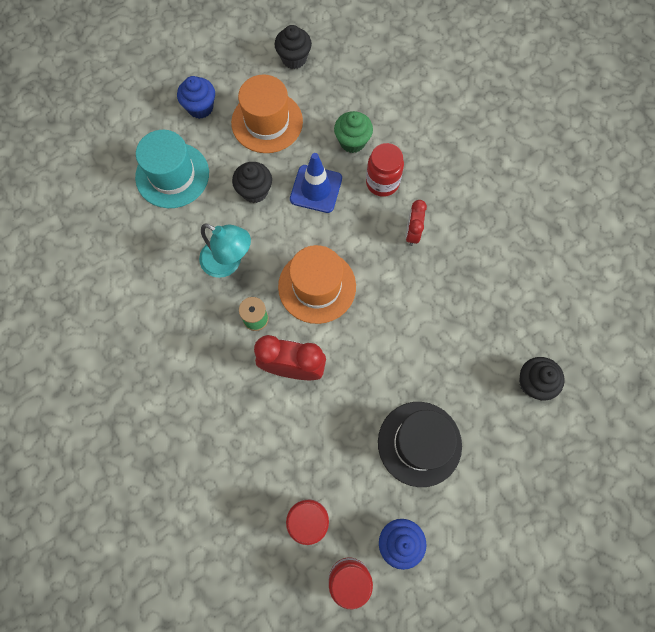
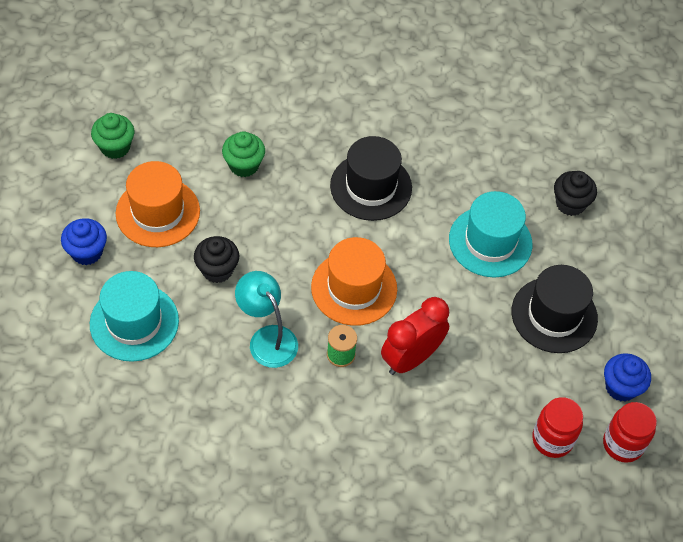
camera: 55 degrees left, 15 degrees down
(228, 262) = (267, 338): turquoise lamp -> turquoise lamp turned 105 degrees counterclockwise
(294, 58) = (115, 147): black cupcake -> green cupcake
(316, 189) = (262, 223): blue traffic cone -> none
(382, 182) = (304, 173): red jar -> none
(412, 233) = (371, 187): red clock -> black hat
(442, 349) = (490, 242): none -> turquoise hat

